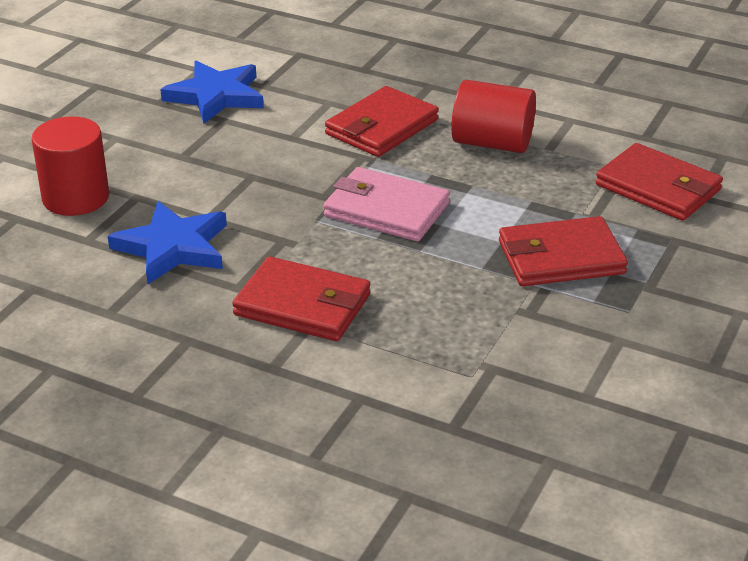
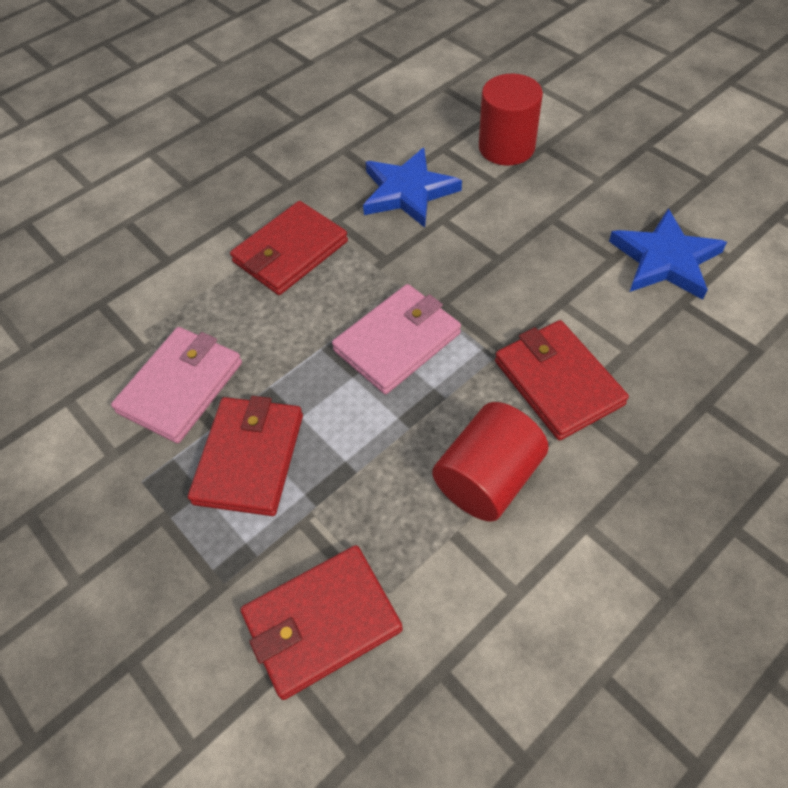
camera: 115 degrees right, 20 degrees up
(519, 322) = (181, 387): none -> pink wallet

